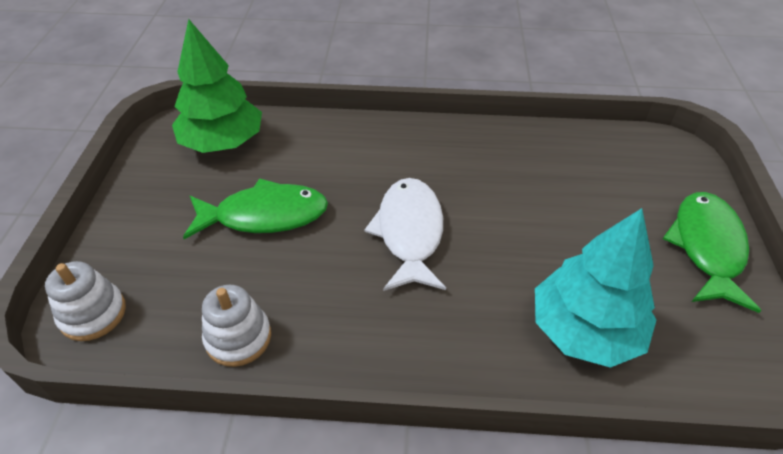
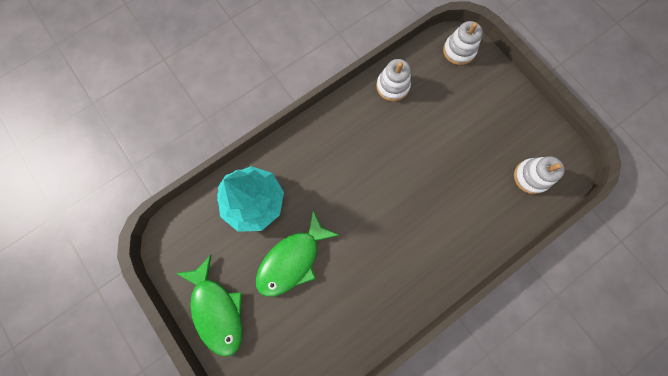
camera: 140 degrees right, 30 degrees up
(223, 142) = (531, 177): green tree -> white stacking toy
(264, 215) = (451, 149): green fish -> green fish (292, 260)
(409, 233) = (373, 195): white fish -> none

